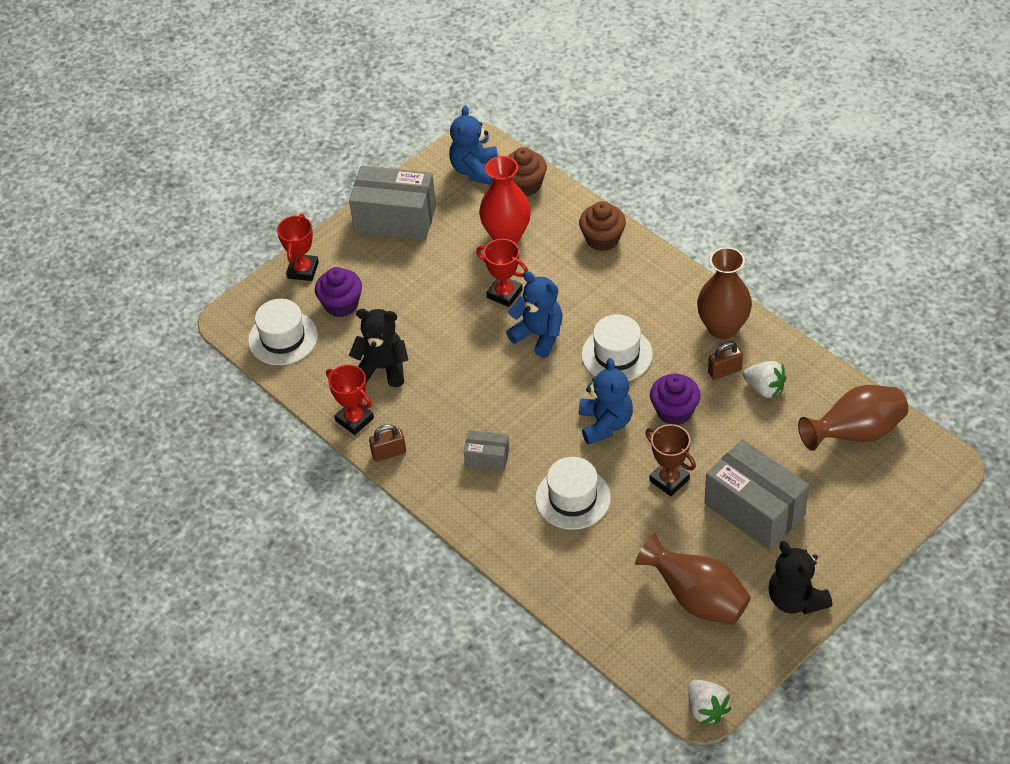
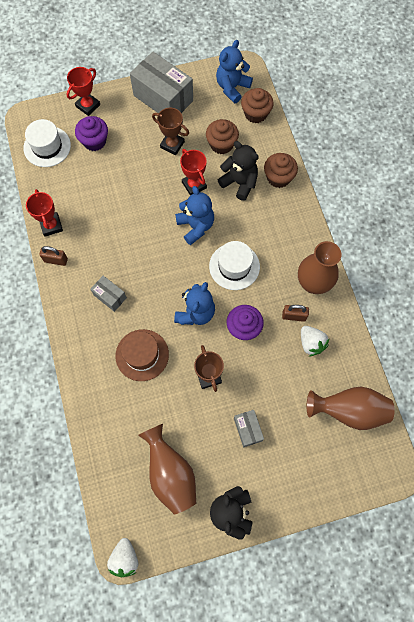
camera: 25 degrees right, 20 degrees up
(383, 368) = (90, 199): black teddy bear -> black teddy bear (239, 182)
(445, 263) = (172, 145): none -> brown trophy
(506, 236) = (221, 144): red vase -> brown cupcake
(573, 498) = (142, 355): white hat -> brown hat
(754, 509) = (248, 429): grey box -> grey box, size x0.49

